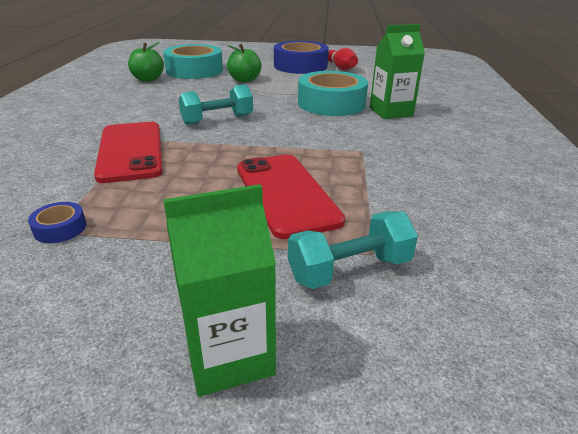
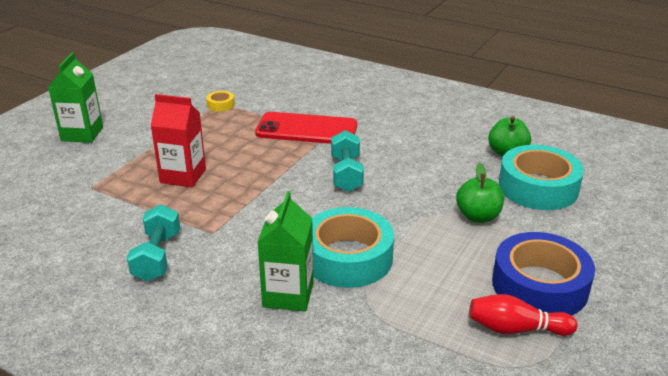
camera: 115 degrees right, 0 degrees up
(60, 228) = (220, 105): blue tape -> yellow tape
(286, 194) = (183, 176): red phone -> red carton
(349, 269) = (89, 175): turquoise dumbbell -> turquoise dumbbell (157, 257)

